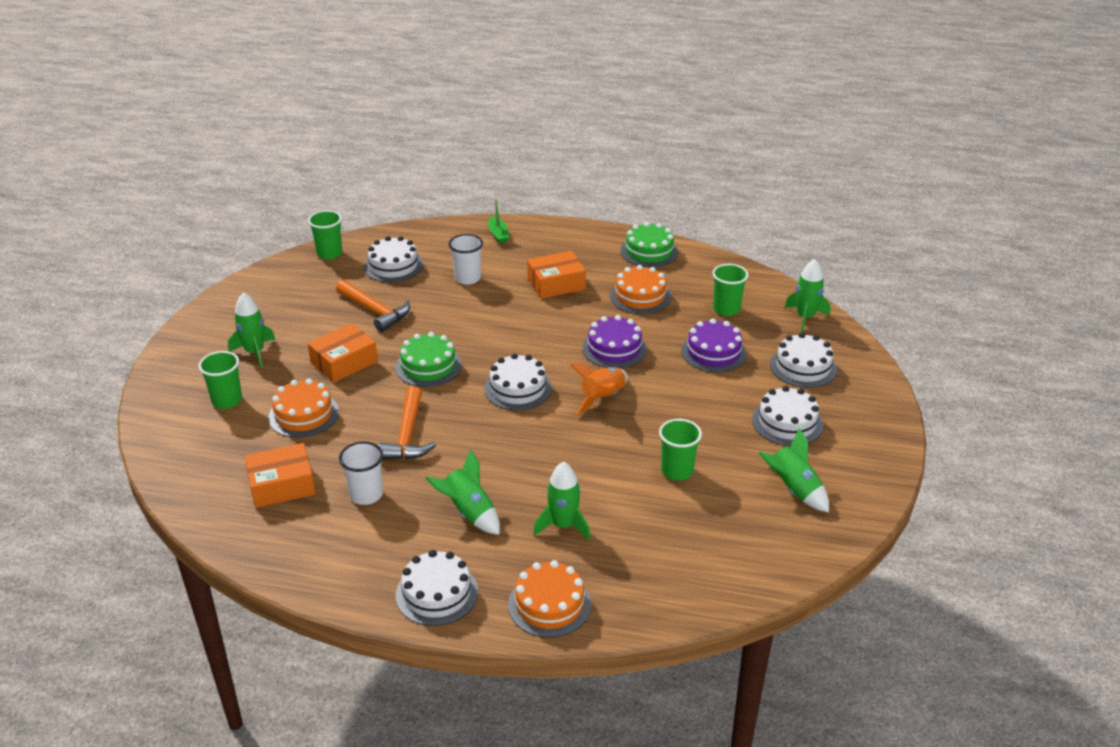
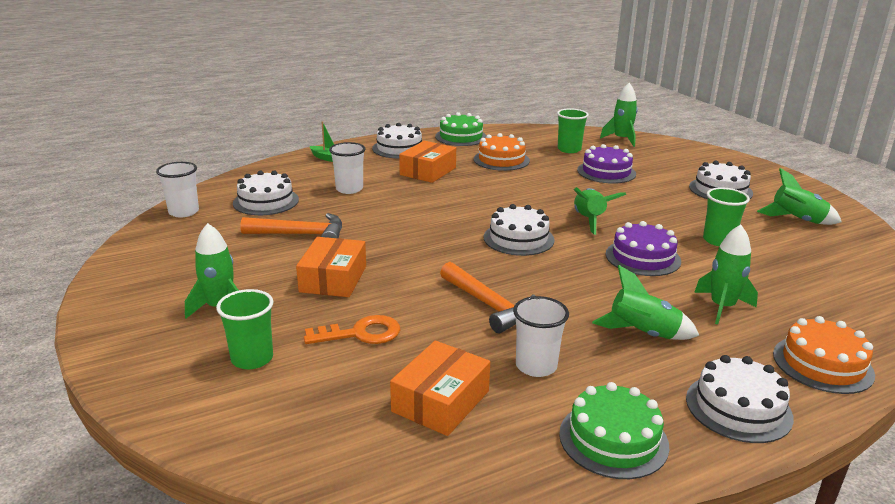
camera: 40 degrees left, 10 degrees down
(303, 414) = (361, 333): orange cake -> orange key
(329, 253) = (183, 212): green cup -> white cup
(428, 366) = (418, 252): green cake -> green cake (613, 439)
(603, 398) = (589, 221): orange rocket -> green rocket
(614, 348) = (540, 191): purple cake -> purple cake (642, 257)
(803, 367) = (670, 161): white cake -> white cake (399, 148)

